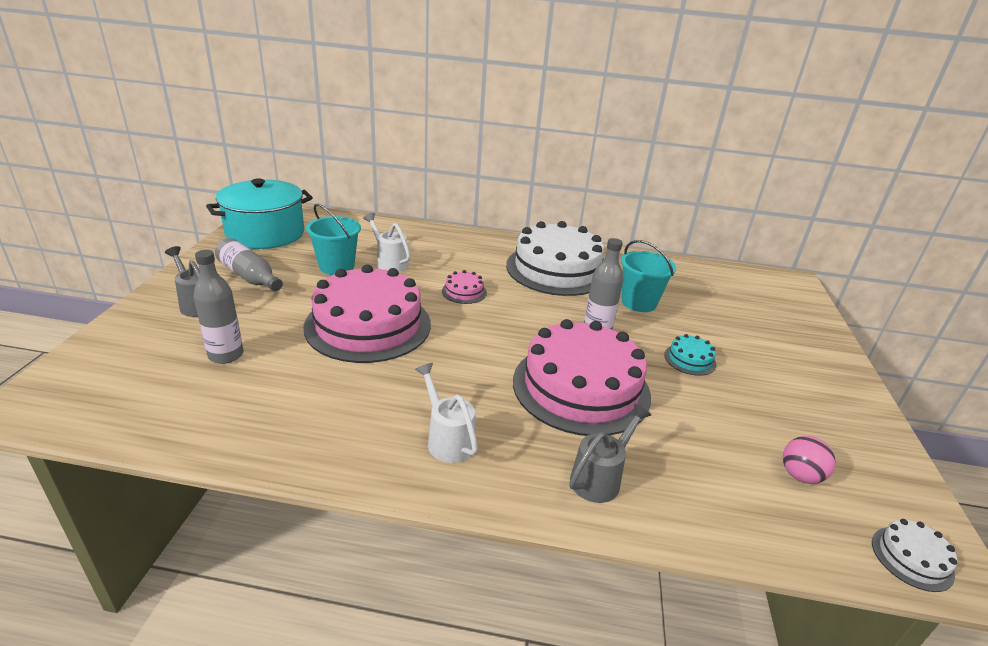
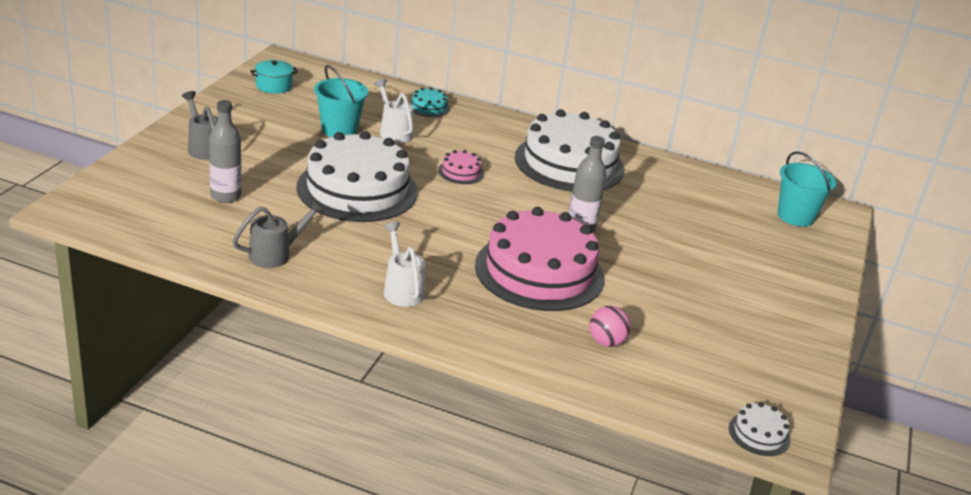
camera: 10 degrees right, 0 degrees up
(249, 276) = (253, 128): grey bottle -> none
(265, 233) = (274, 86): turquoise pot -> turquoise pot, size x0.45
(368, 325) = (357, 189): pink cake -> white cake
(600, 478) = (521, 338): grey watering can -> grey watering can (275, 254)
(639, 302) = (641, 208): turquoise bucket -> turquoise bucket (795, 216)
(690, 359) = (662, 266): turquoise cake -> turquoise cake (429, 107)
(800, 475) = (704, 368): pink ball -> pink ball (606, 342)

